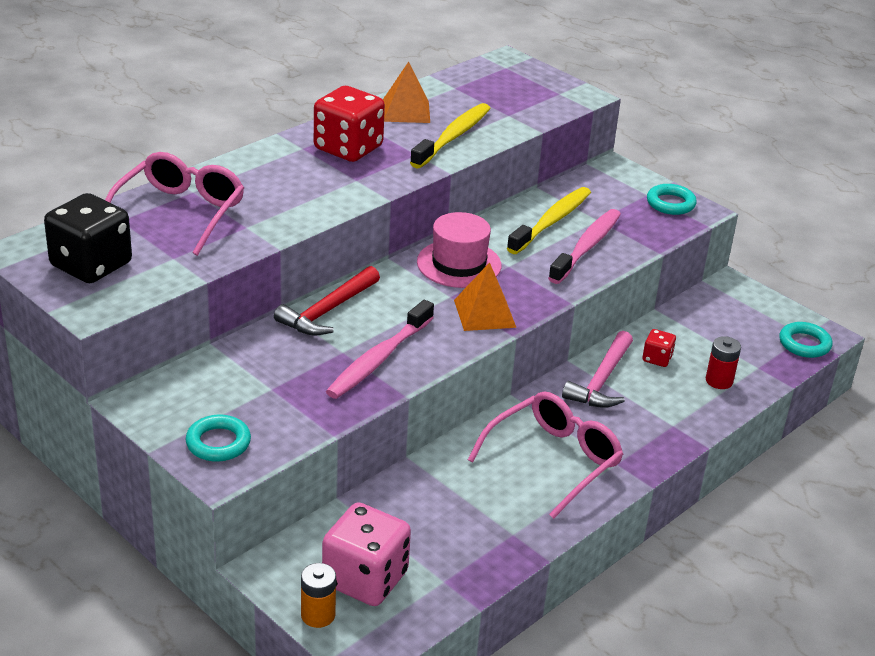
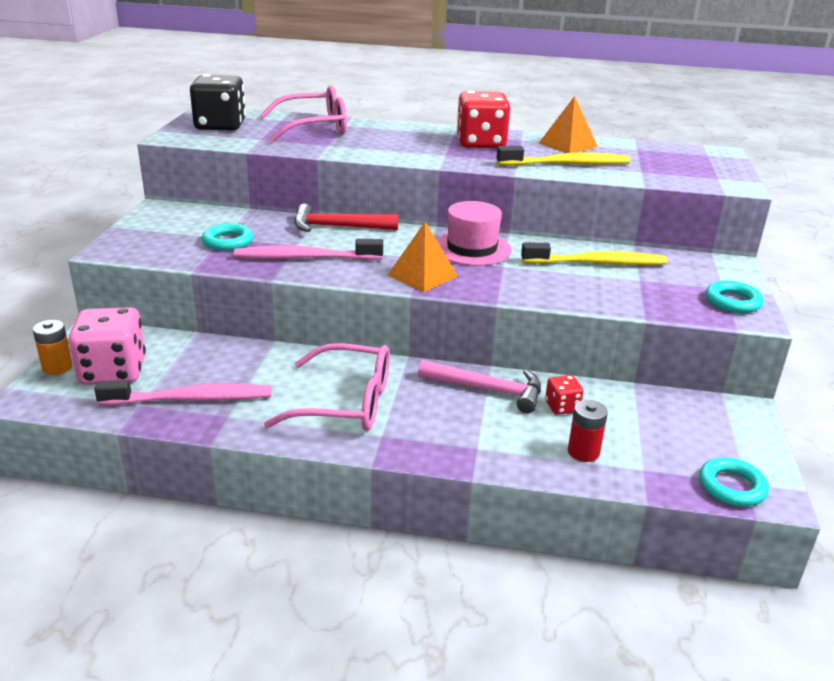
camera: 55 degrees right, 5 degrees down
(218, 443) = (141, 240): turquoise ring -> turquoise ring (228, 241)
(586, 247) = (588, 286): pink toothbrush -> pink toothbrush (190, 399)
(602, 380) = (487, 390): pink hammer -> pink hammer turned 150 degrees counterclockwise

